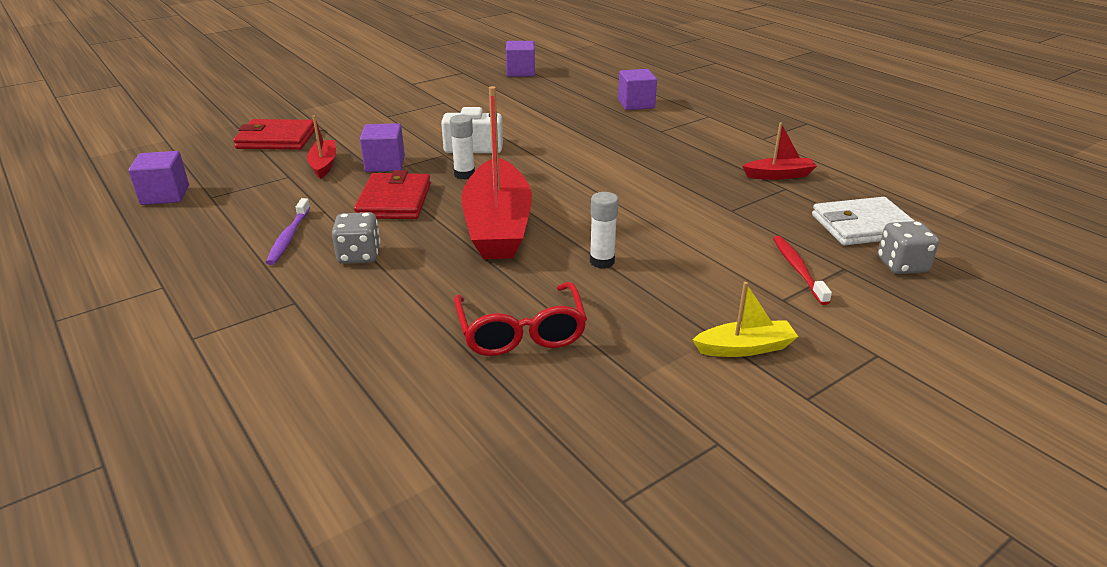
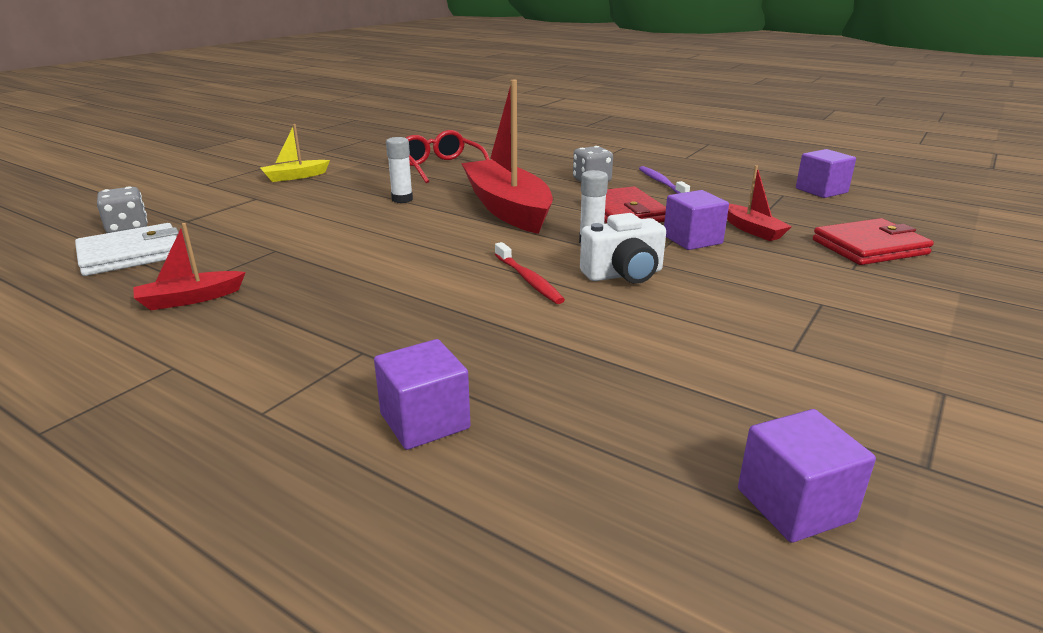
camera: 160 degrees right, 5 degrees down
(798, 269) = (231, 214): red toothbrush -> red toothbrush (528, 279)

